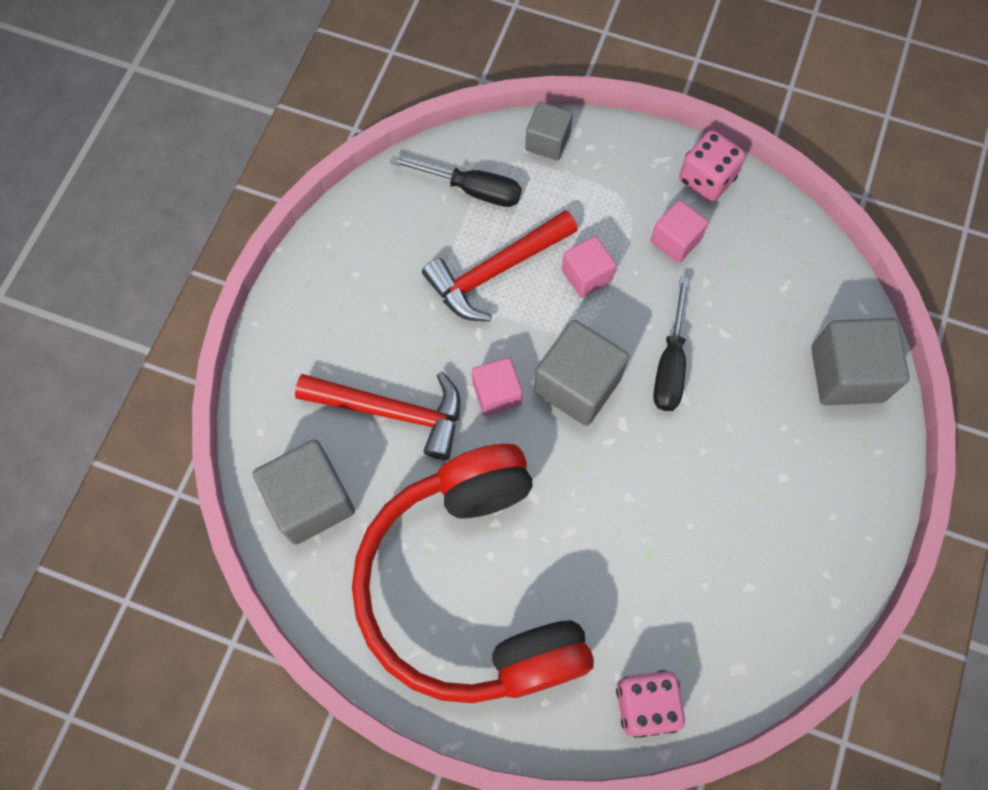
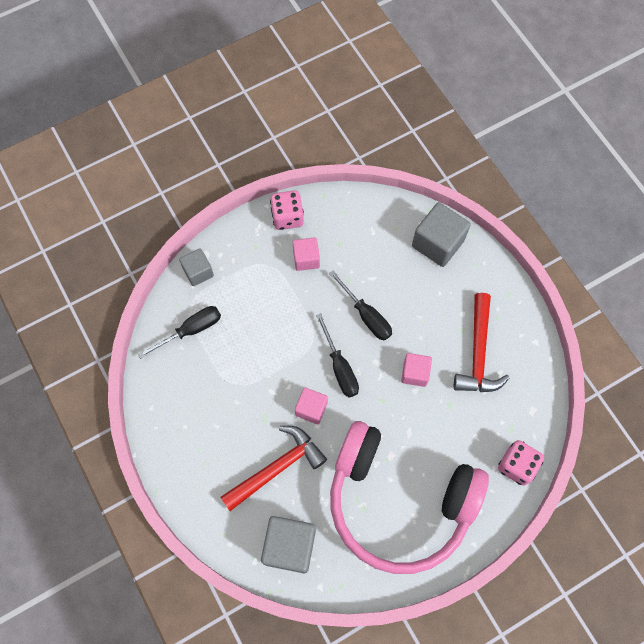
camera: 50 degrees left, 0 degrees up
(471, 588) = (399, 501): red headphones -> pink headphones
(495, 271) = (246, 356): red hammer -> red hammer (478, 353)
(577, 385) = (340, 367): grey cube -> black screwdriver
(586, 275) = (287, 315): pink cube -> pink cube (415, 373)

